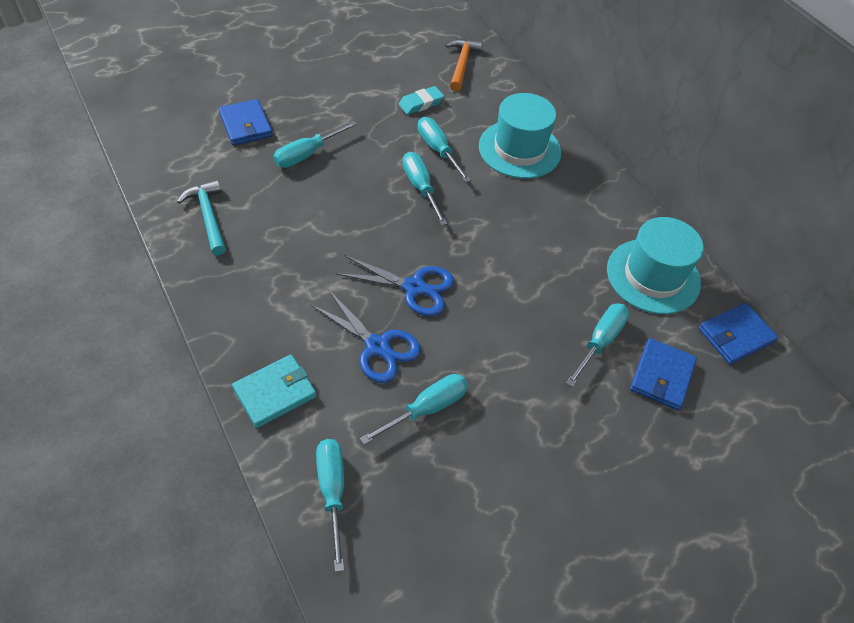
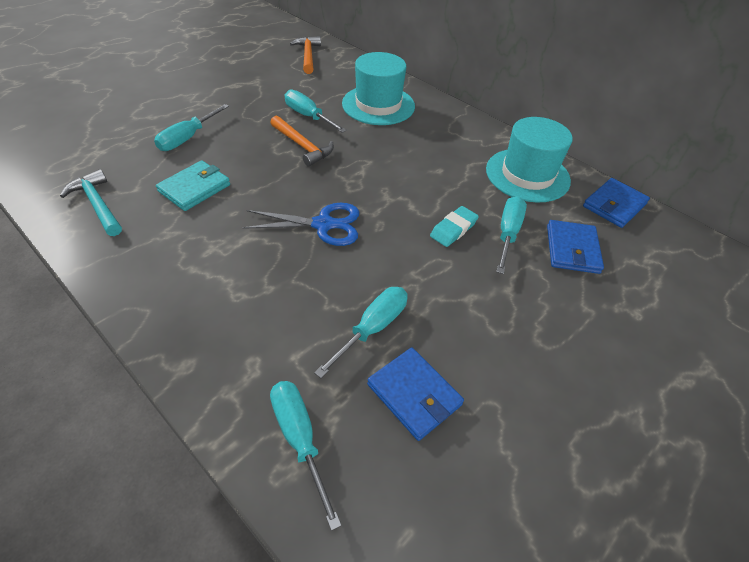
camera: 15 degrees left, 5 degrees down
(246, 125) = (121, 125): blue wallet -> blue wallet (414, 394)
(275, 392) = (207, 351): turquoise wallet -> turquoise wallet (194, 188)
(377, 346) = (304, 283): blue scissors -> none
(420, 188) = (302, 146): turquoise screwdriver -> orange hammer
(421, 103) = (282, 86): turquoise eraser -> turquoise eraser (453, 229)

